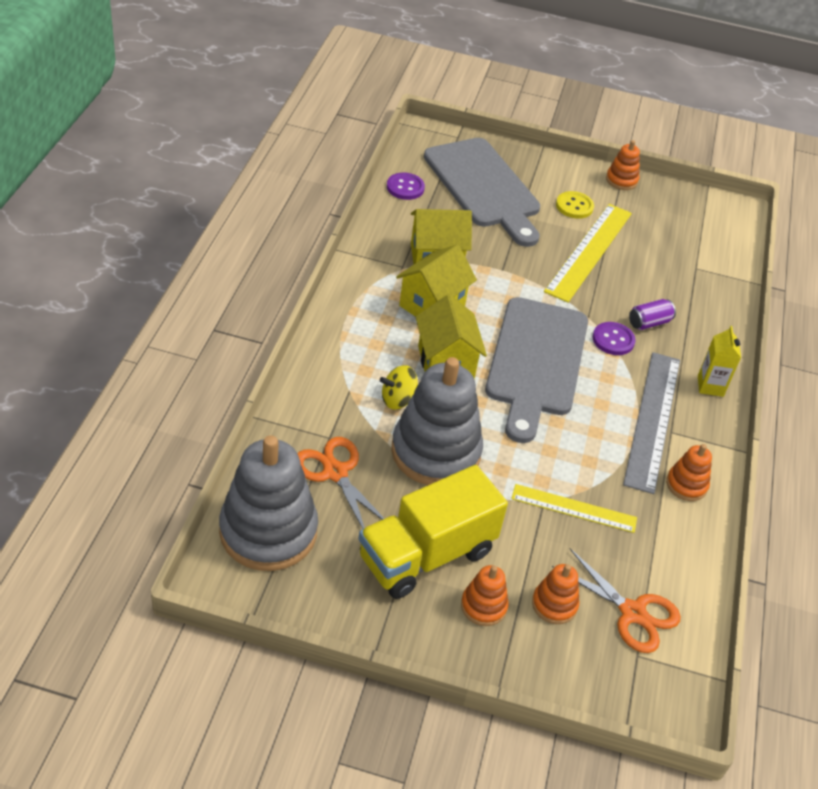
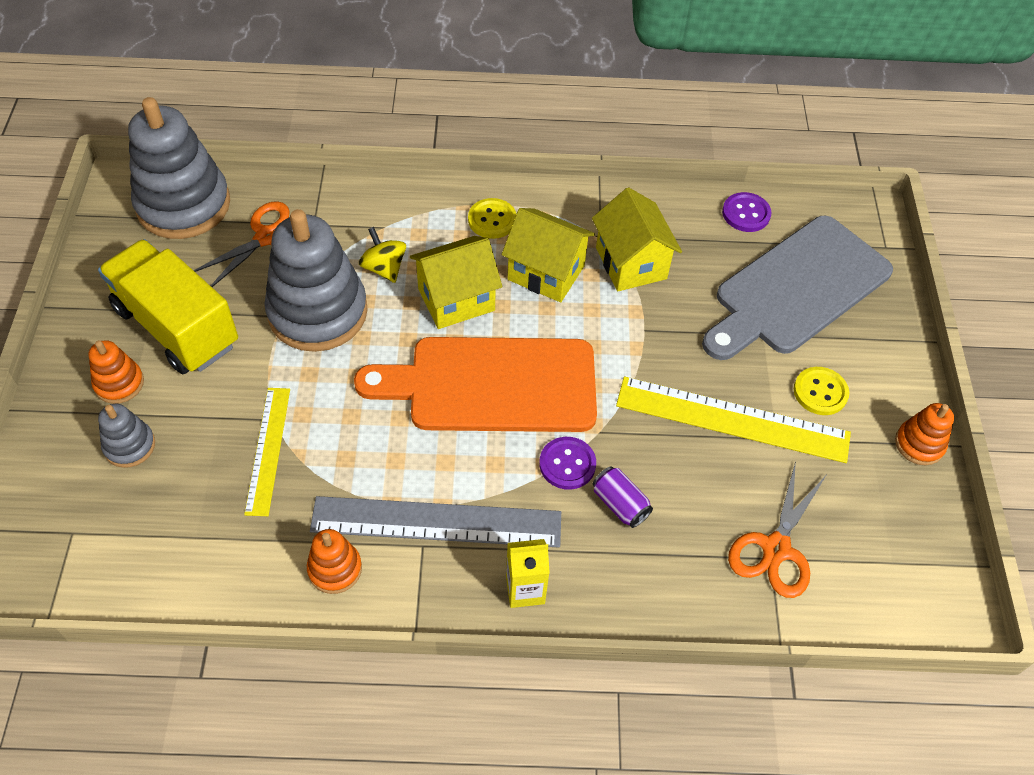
camera: 80 degrees right, 10 degrees up
(364, 322) = (492, 220): none -> yellow button
(536, 362) = (492, 385): grey cutting board -> orange cutting board
(554, 604) = (129, 446): orange stacking toy -> grey stacking toy
(632, 613) = (128, 523): orange scissors -> orange scissors (776, 549)

